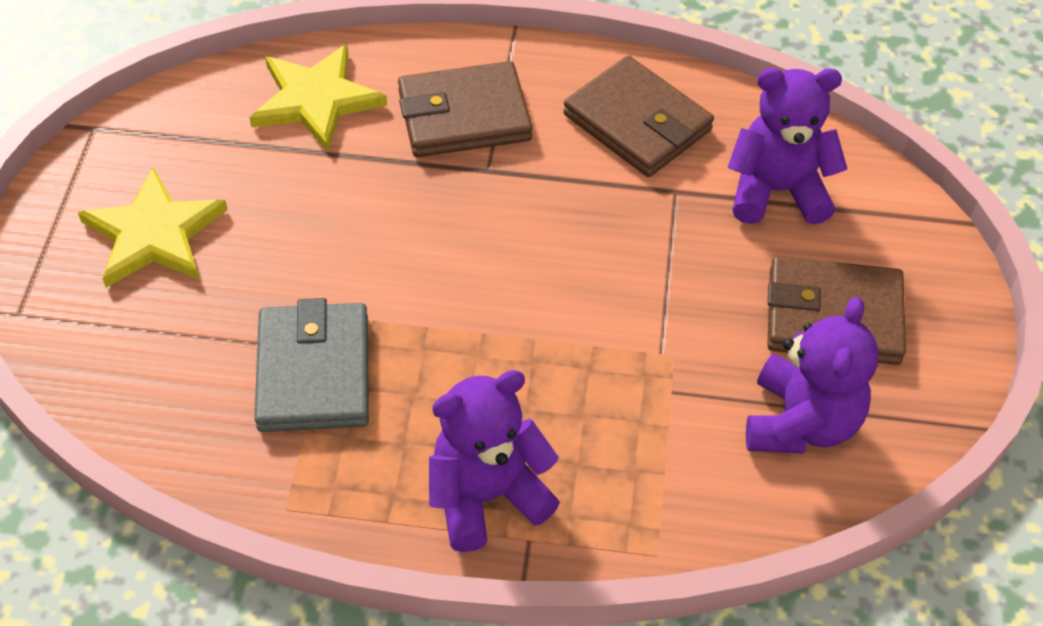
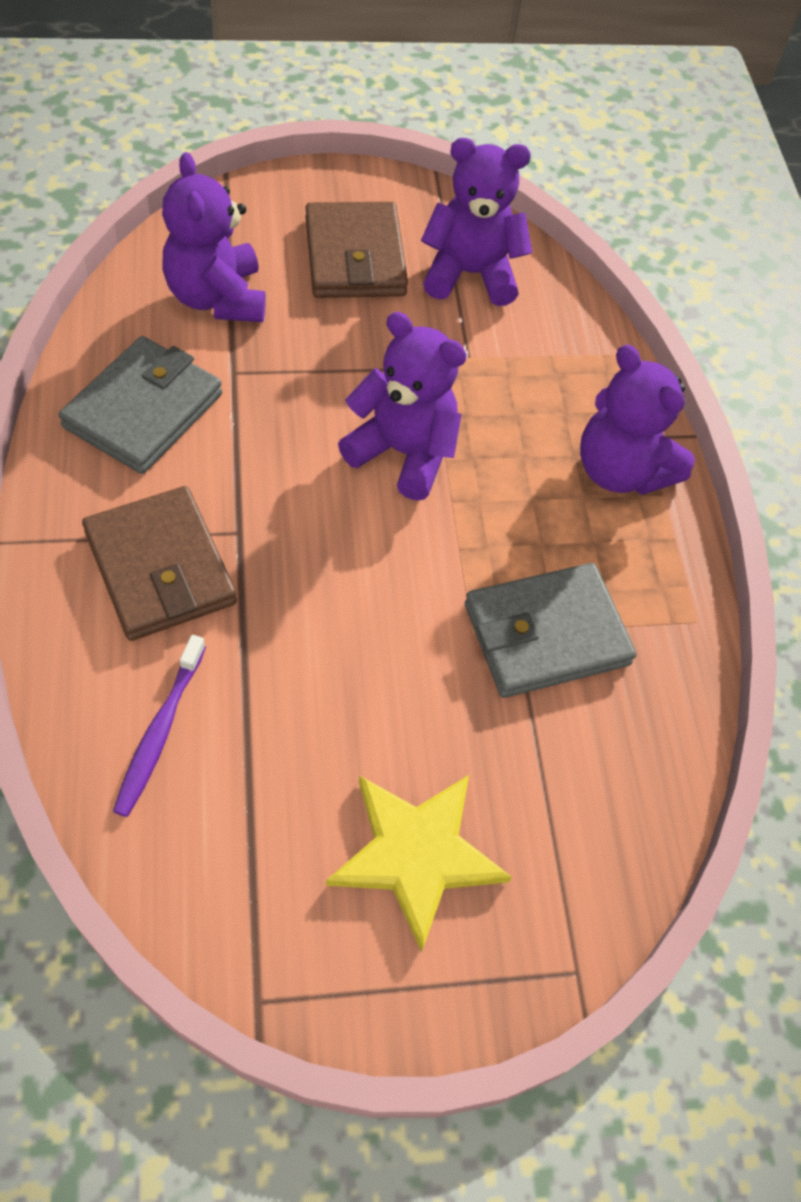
camera: 110 degrees left, 5 degrees up
(316, 100) = (160, 731): yellow star -> purple toothbrush
(551, 305) = (403, 453): none -> purple teddy bear
(637, 122) = (143, 410): brown wallet -> grey wallet

